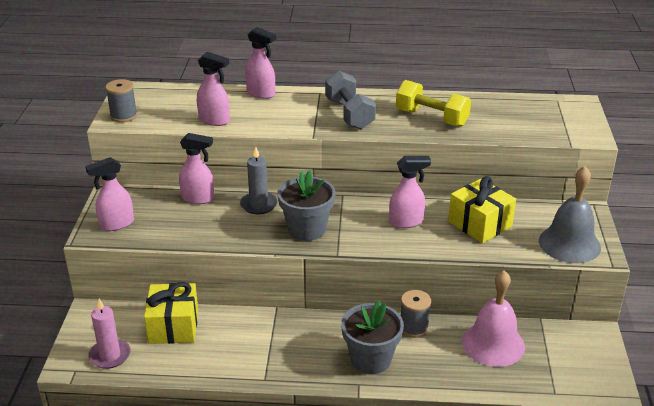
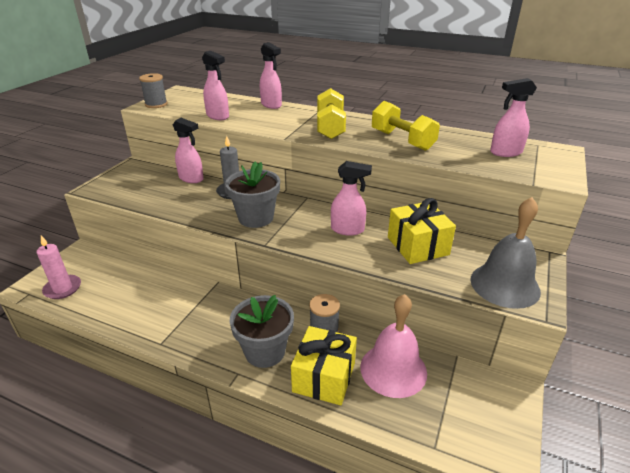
camera: 20 degrees right, 0 degrees up
(116, 224) = (116, 185): pink spray bottle -> pink spray bottle (505, 152)
(173, 326) = (127, 277): yellow gift -> yellow gift (324, 377)
(349, 114) = (330, 127): grey dumbbell -> yellow dumbbell

